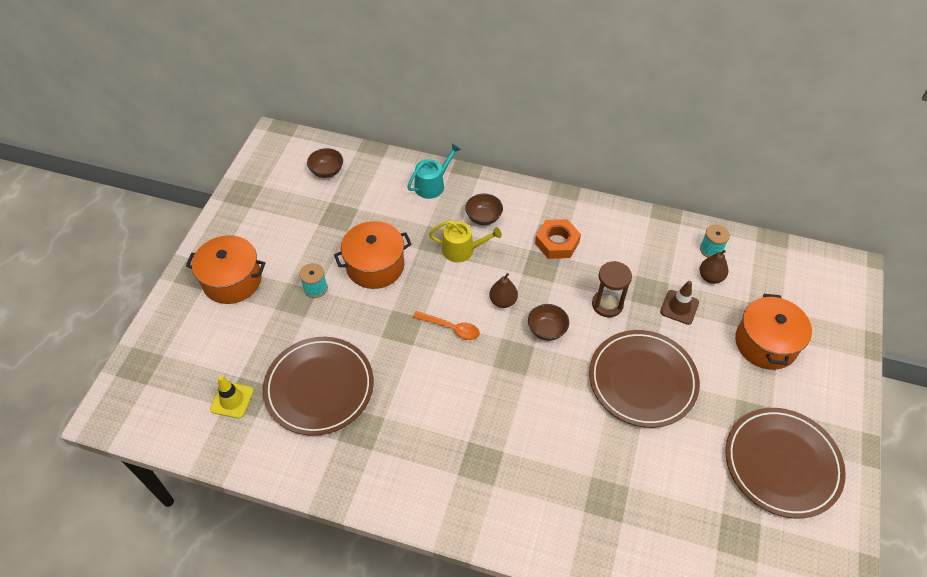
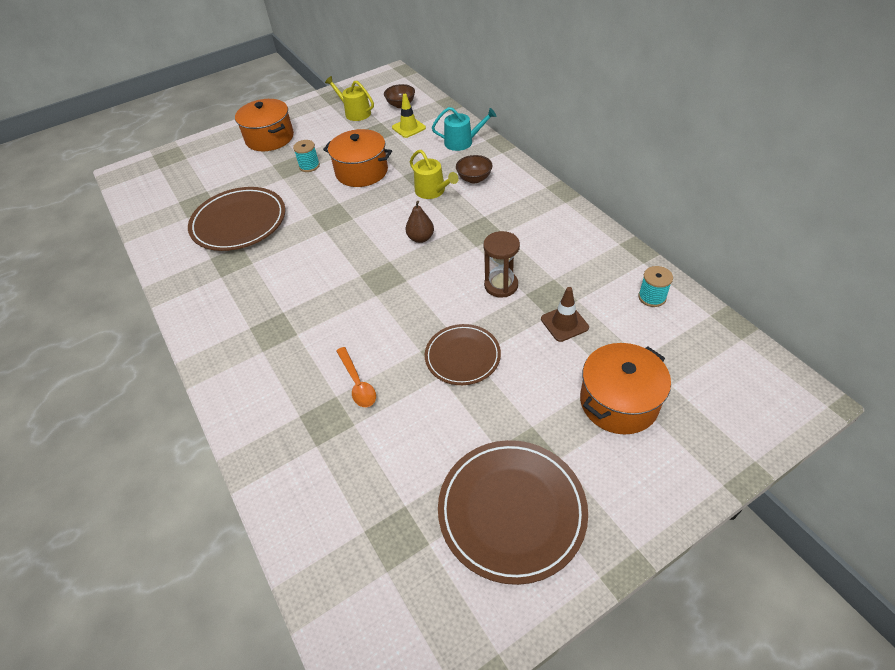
camera: 45 degrees right, 5 degrees down
(232, 400) = (187, 201): yellow traffic cone -> yellow traffic cone (408, 128)
(290, 204) = (355, 112): none -> yellow watering can
(451, 328) = (362, 235): orange spoon -> orange spoon (357, 383)
(547, 330) = (429, 275): brown bowl -> none
(557, 242) = (512, 222): orange nut -> none
(642, 380) = (462, 356): brown plate -> brown plate, size x0.62
(710, 277) = (625, 317): brown pear -> none

